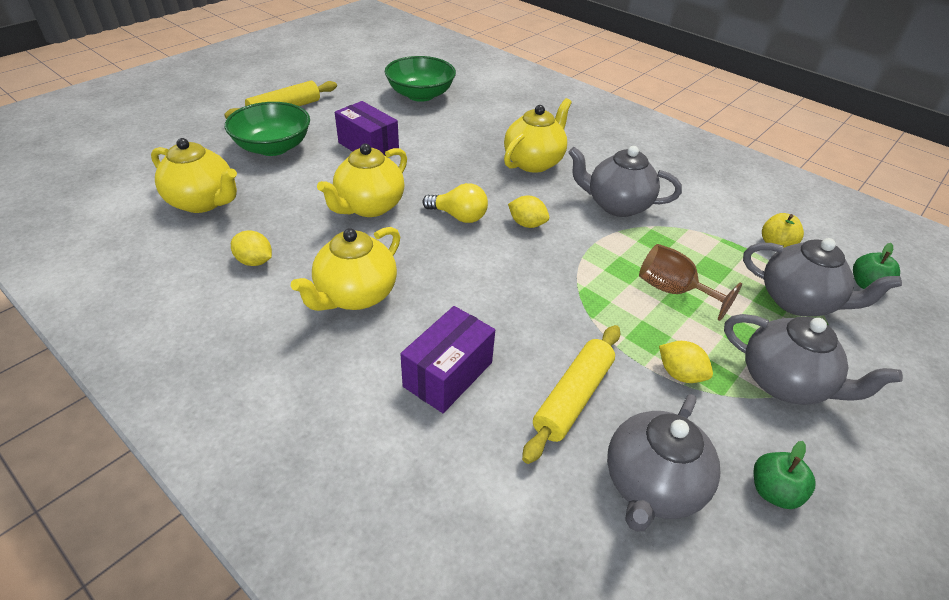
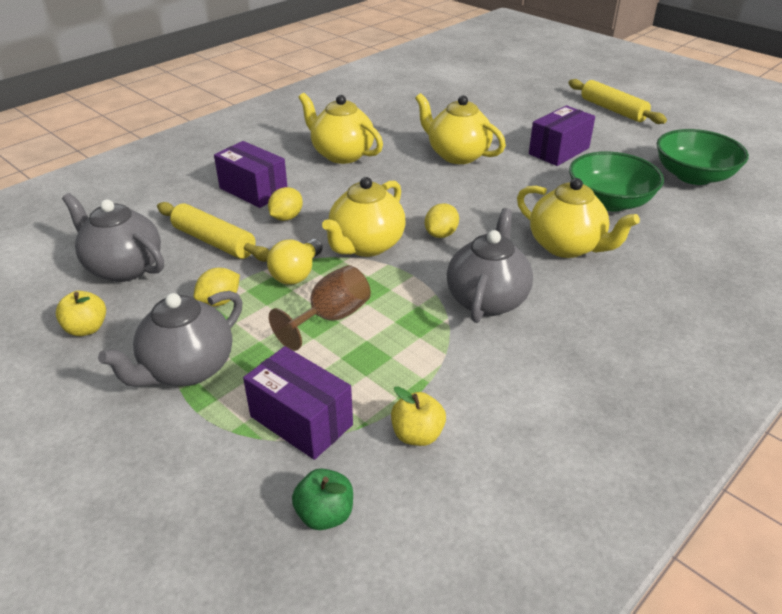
camera: 95 degrees right, 5 degrees down
(203, 202) = (452, 95): yellow teapot -> yellow teapot (366, 245)
(255, 261) = (382, 118): yellow lemon -> yellow lemon (286, 217)
(273, 147) = (540, 111): green bowl -> green bowl (609, 201)
(459, 216) = (449, 197): yellow light bulb -> yellow light bulb (297, 274)
(773, 491) = (86, 328): green apple -> yellow apple
(797, 301) = (301, 420): grey teapot -> purple box

